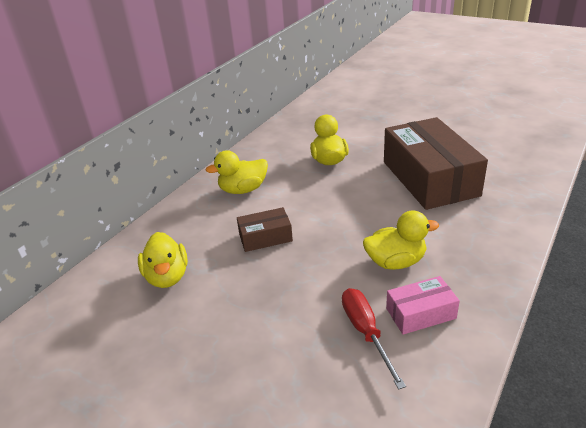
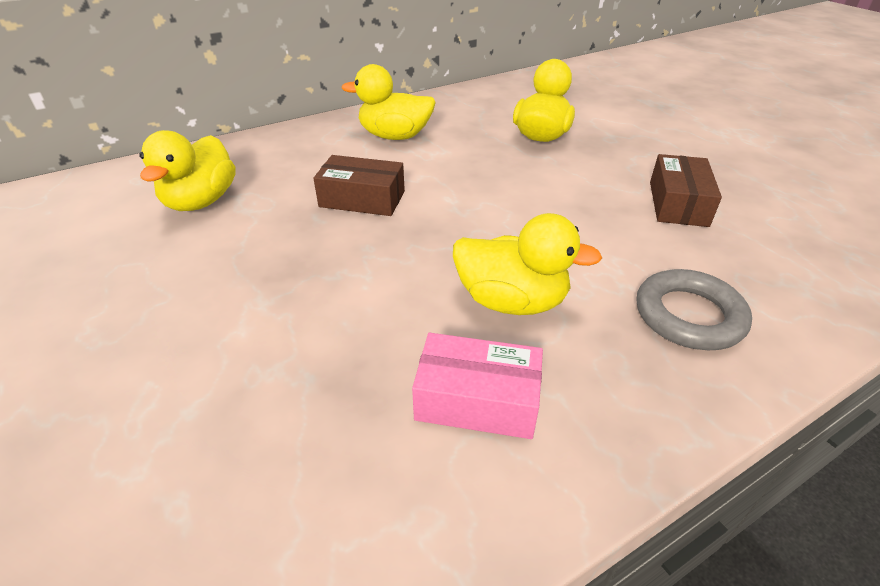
camera: 25 degrees right, 5 degrees up
(366, 332) = (361, 388): red screwdriver -> none
(429, 178) = (678, 203): brown box -> brown box, size x0.46
(476, 236) = (689, 316): none -> grey ring

